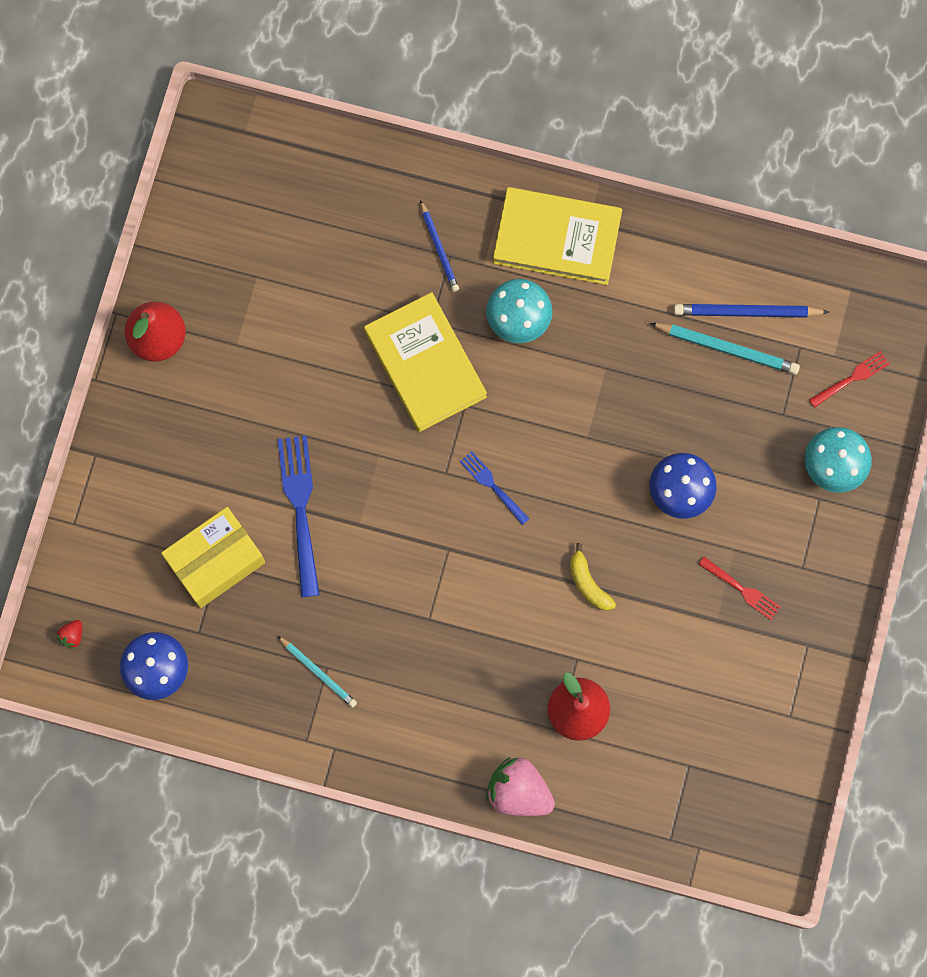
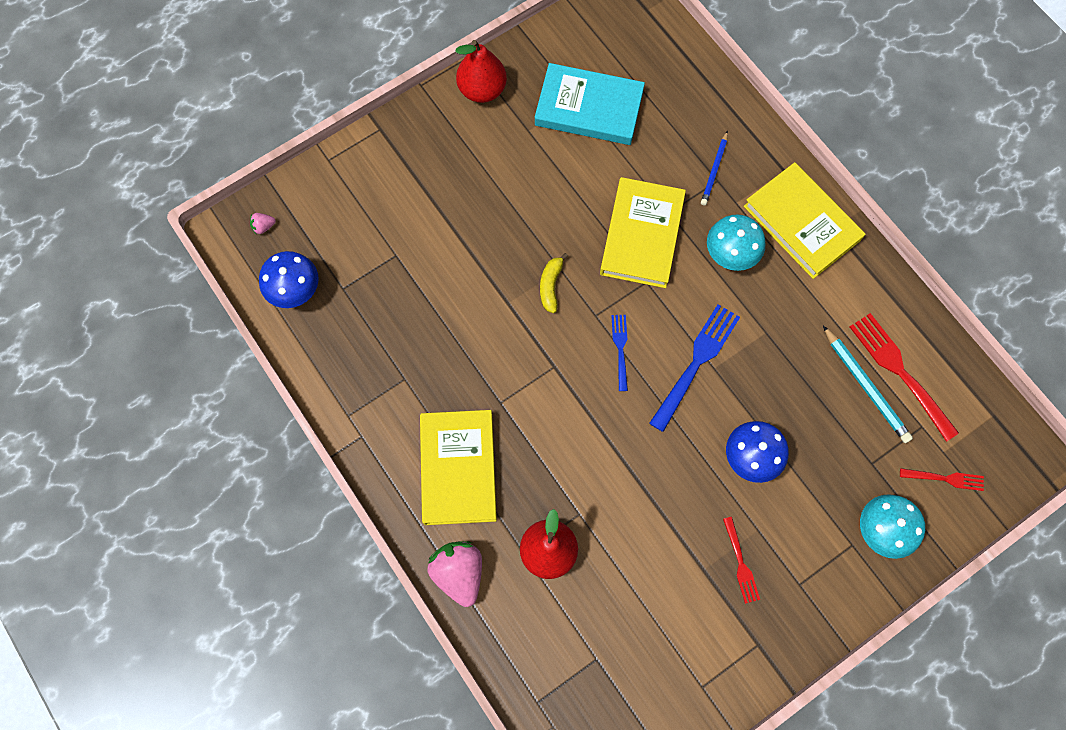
camera: 40 degrees right, 5 degrees down
(72, 636) = (263, 227): red strawberry -> pink strawberry
(215, 561) = (394, 252): yellow box -> none
(274, 277) = (589, 108): none -> turquoise book
(301, 510) = (478, 263): blue fork -> blue fork (696, 364)
(318, 672) = (396, 377): turquoise pencil -> none
(442, 706) = (458, 468): none -> yellow book
(588, 583) = (631, 468): yellow banana -> yellow banana (551, 286)
(747, 312) = (901, 373): blue pencil -> red fork

